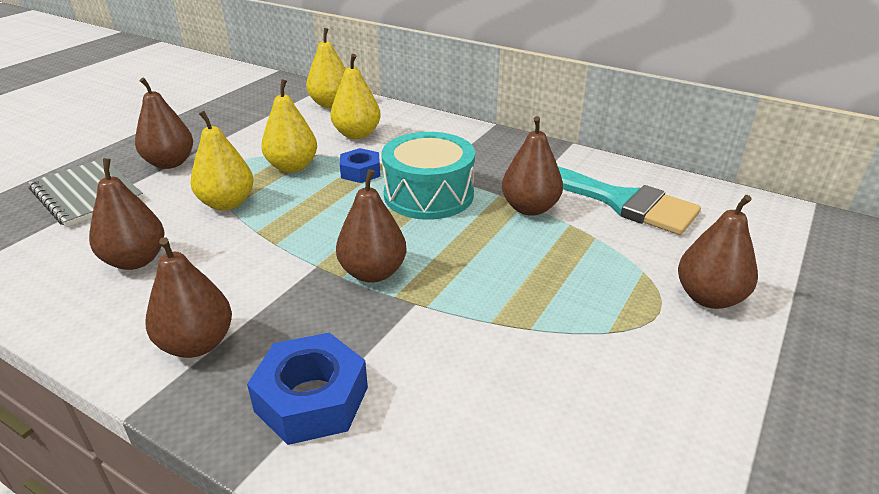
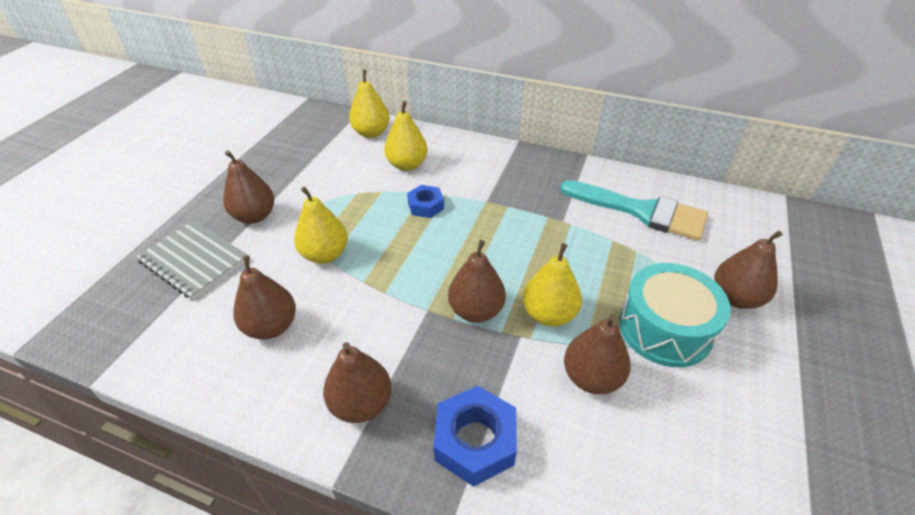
camera: 10 degrees left, 10 degrees up
(292, 167) = (365, 207): yellow pear -> yellow pear (549, 314)
(428, 195) = (491, 224): turquoise drum -> turquoise drum (665, 328)
(529, 208) = (576, 228): brown pear -> brown pear (591, 377)

